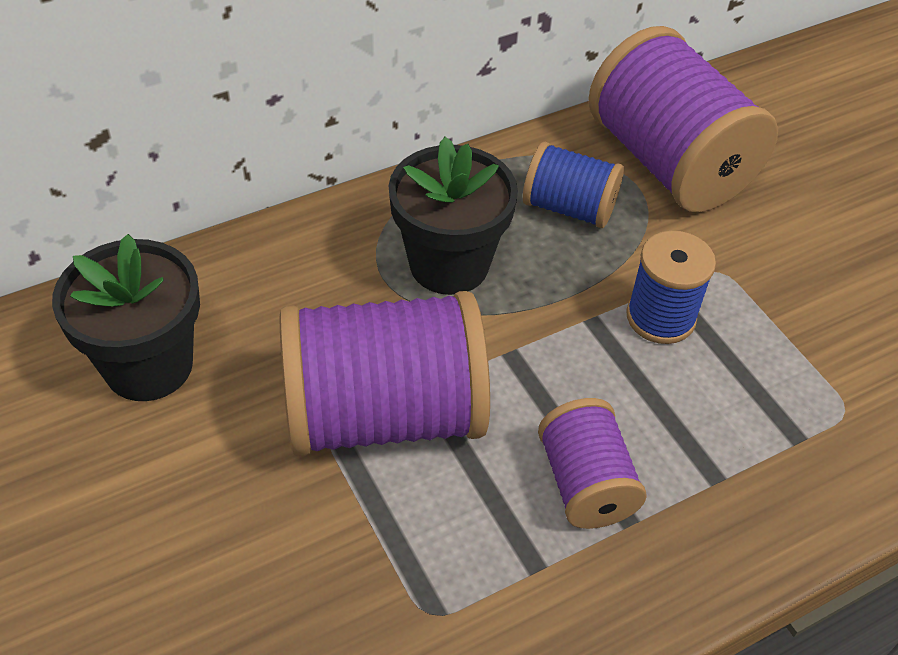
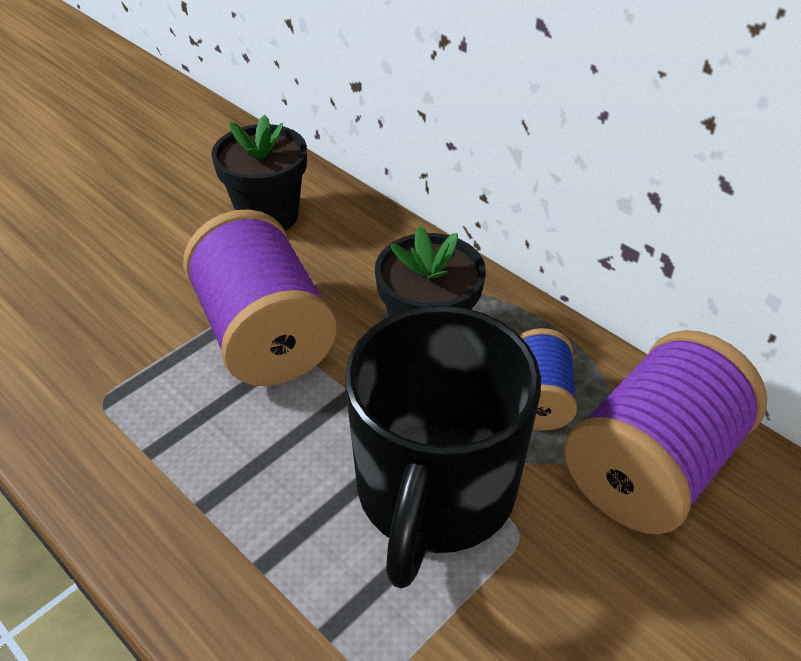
camera: 75 degrees right, 5 degrees down
(585, 483) = (231, 469): purple spool -> none
(660, 317) = (434, 492): blue spool -> black mug

